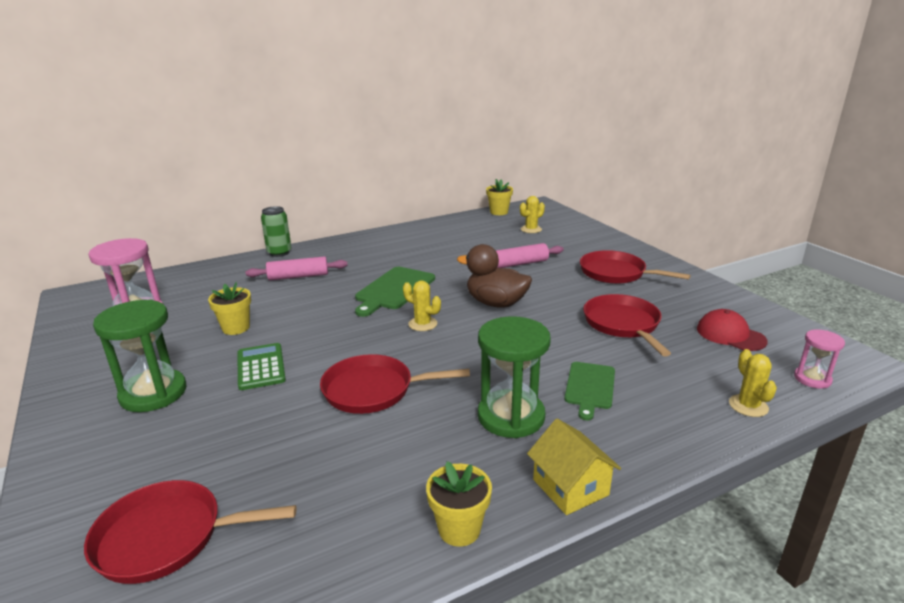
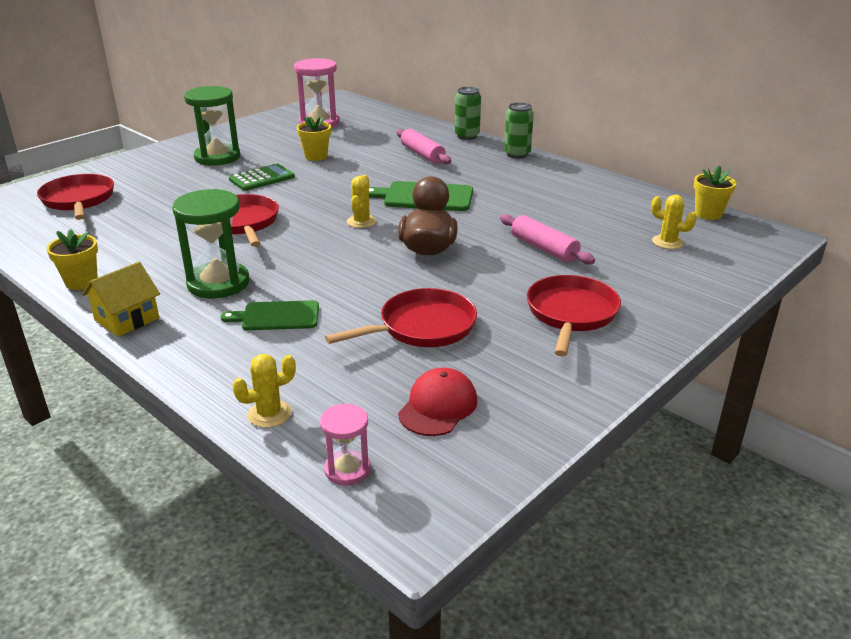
camera: 70 degrees right, 5 degrees up
(343, 242) = (517, 154): none -> green can

